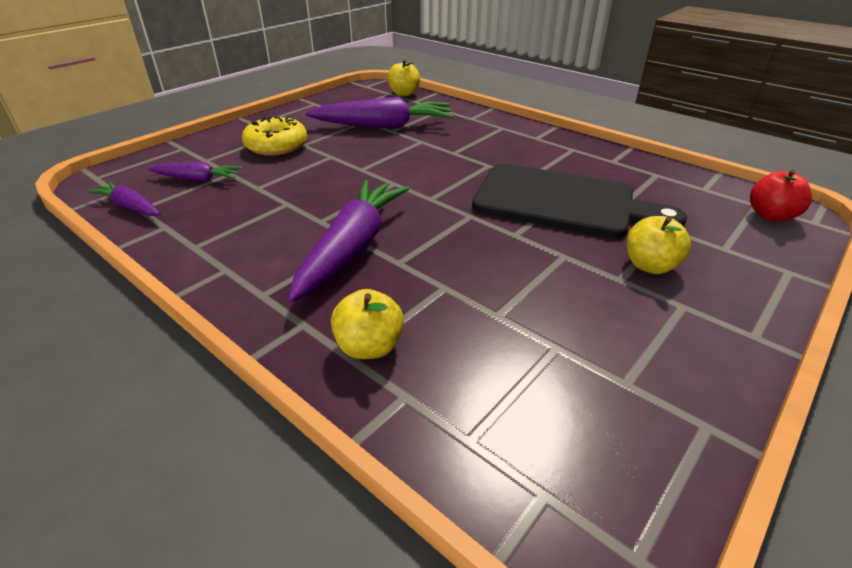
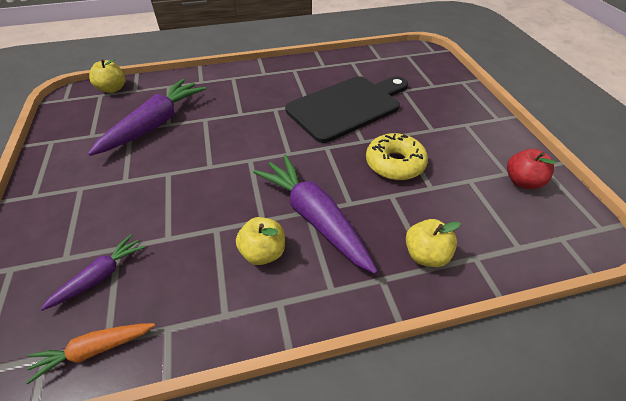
camera: 55 degrees left, 10 degrees up
(130, 207) = (94, 350): purple carrot -> orange carrot
(276, 146) = (104, 198): yellow donut -> yellow donut (394, 163)
(650, 266) = (429, 114): yellow apple -> yellow apple (263, 252)
(770, 215) = (419, 58): red apple -> red apple (522, 182)

